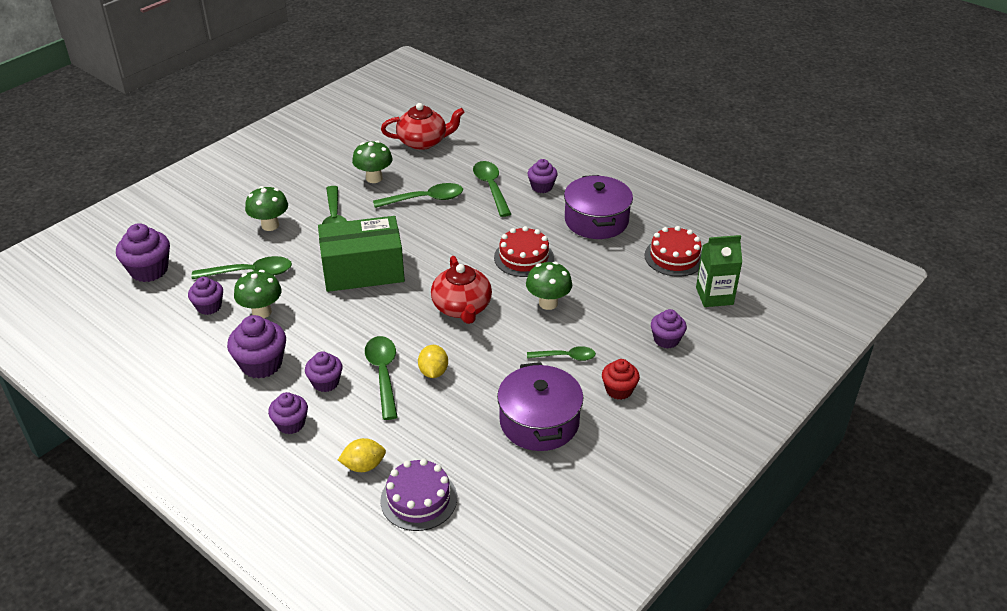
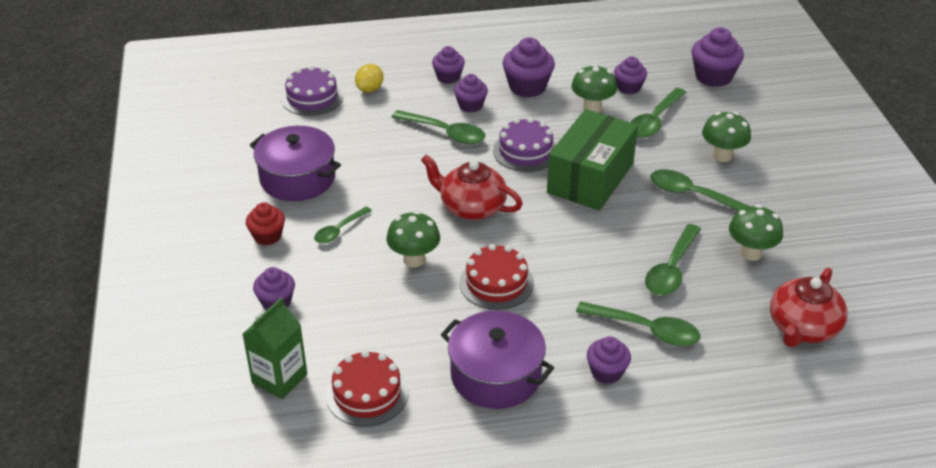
camera: 130 degrees right, 0 degrees up
(362, 317) = (525, 151): none -> purple cake
(433, 372) = (416, 156): yellow lemon -> none

